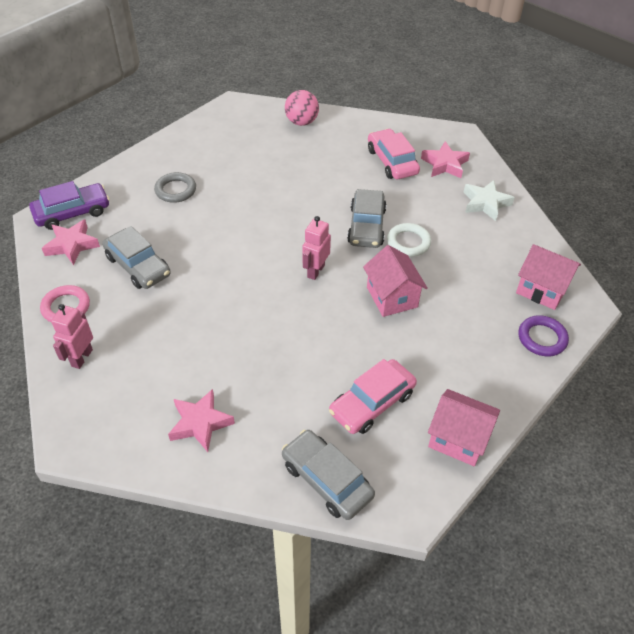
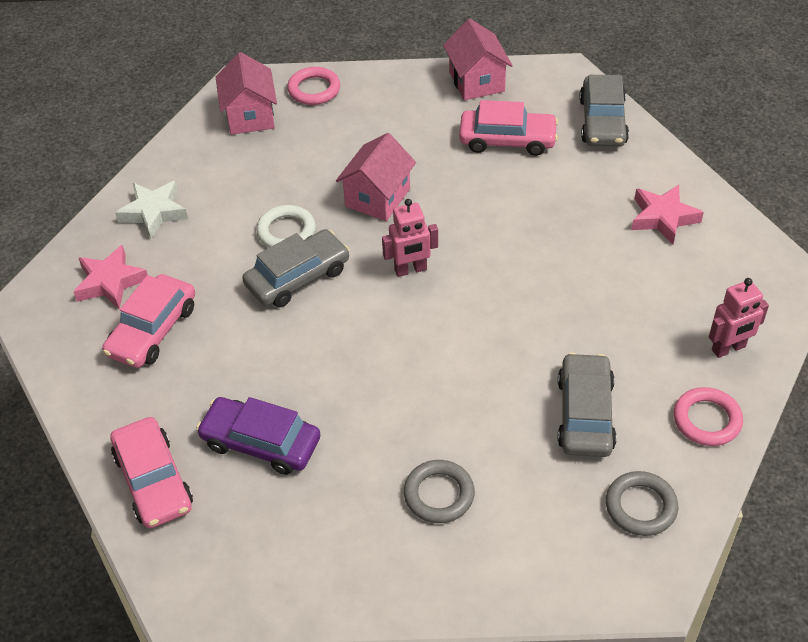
camera: 130 degrees left, 0 degrees up
(72, 213) = (602, 564): purple car -> purple car (261, 442)
(72, 245) = (641, 506): pink star -> grey ring
(301, 122) = (153, 481): pink ball -> pink car
(542, 338) = (314, 89): purple ring -> pink ring

